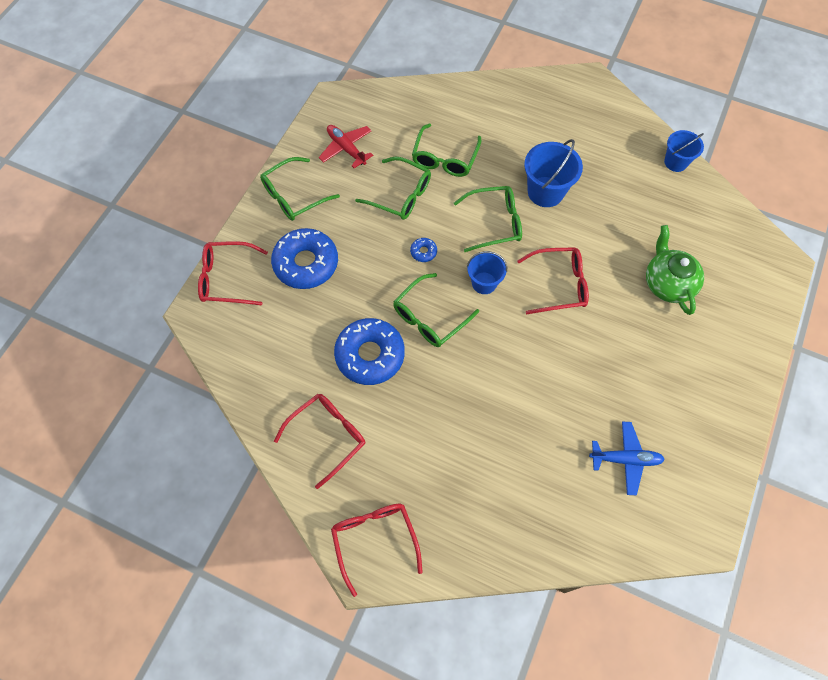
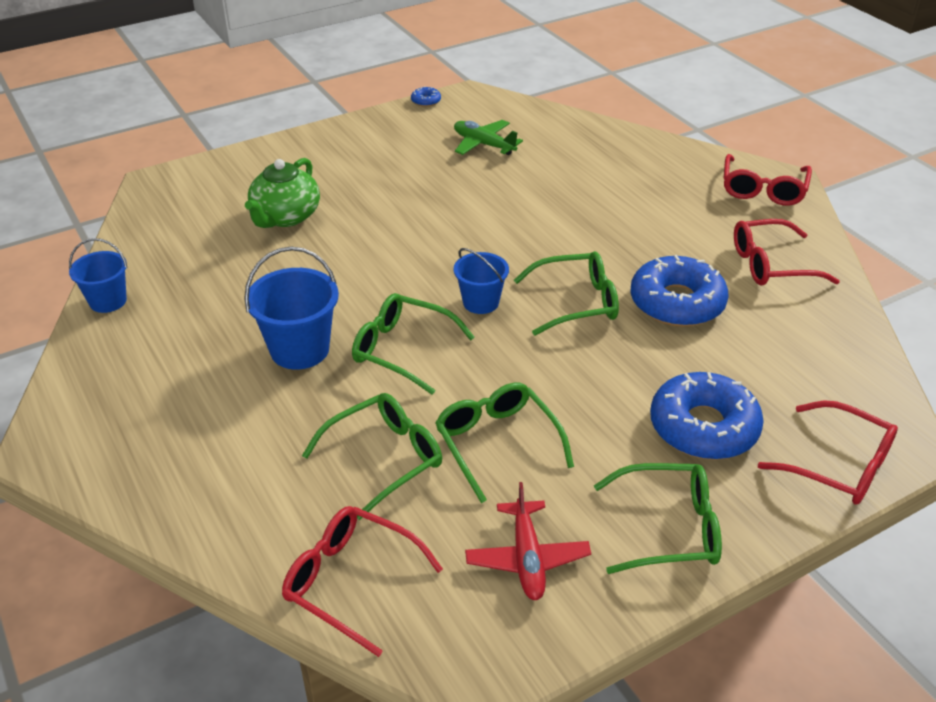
camera: 145 degrees left, 25 degrees down
(423, 252) = (526, 364): blue donut -> blue donut (426, 101)
(559, 284) = (397, 264): red glasses -> red glasses (351, 582)
(625, 459) = (484, 144): blue plane -> green plane

